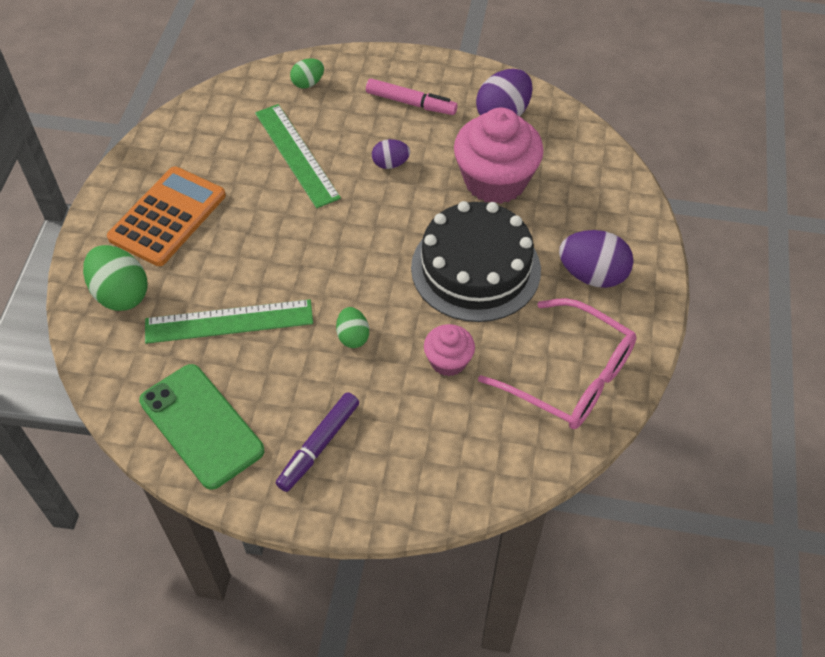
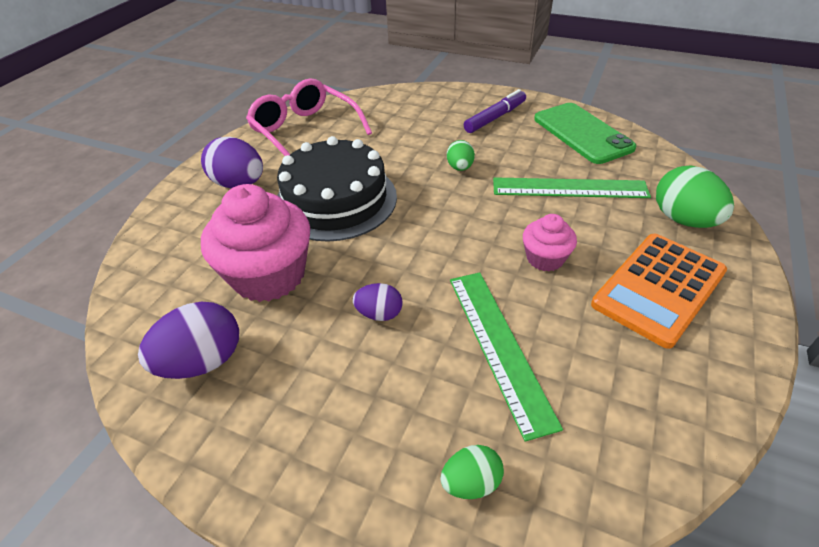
camera: 165 degrees left, 10 degrees down
(411, 103) = (317, 406): pink marker -> none
(448, 361) = (388, 147): pink cupcake -> pink cupcake (545, 258)

